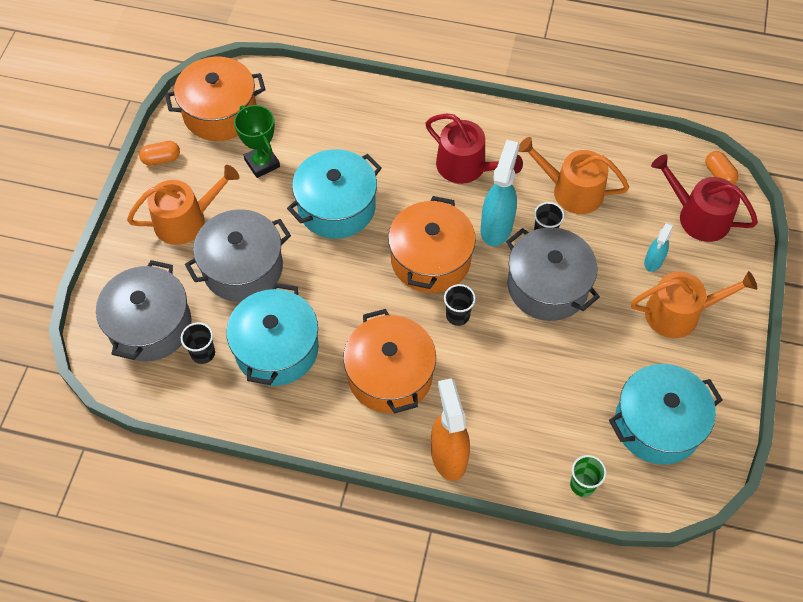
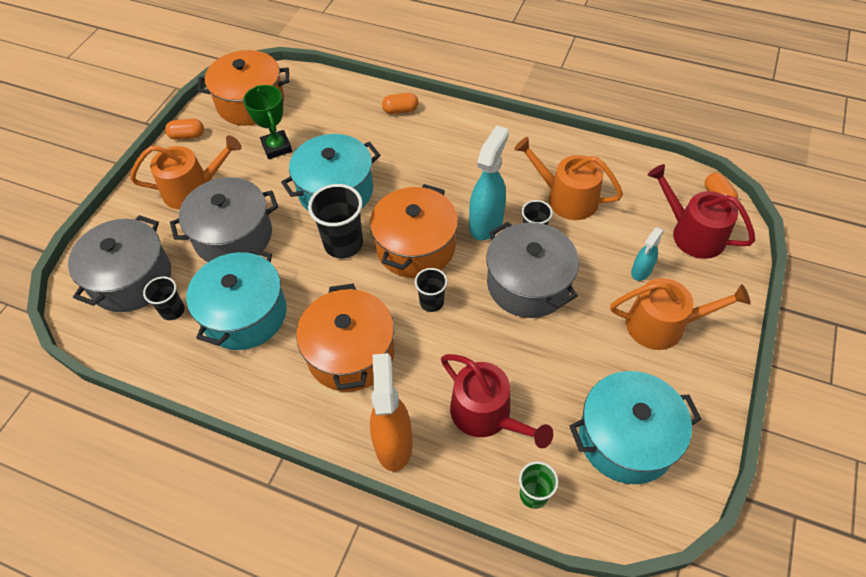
camera: 10 degrees right, 5 degrees down
(357, 264) = (343, 244): none -> black cup
(384, 106) = (400, 110): none -> orange capsule
(467, 167) = (467, 167): red watering can -> red watering can (487, 415)

